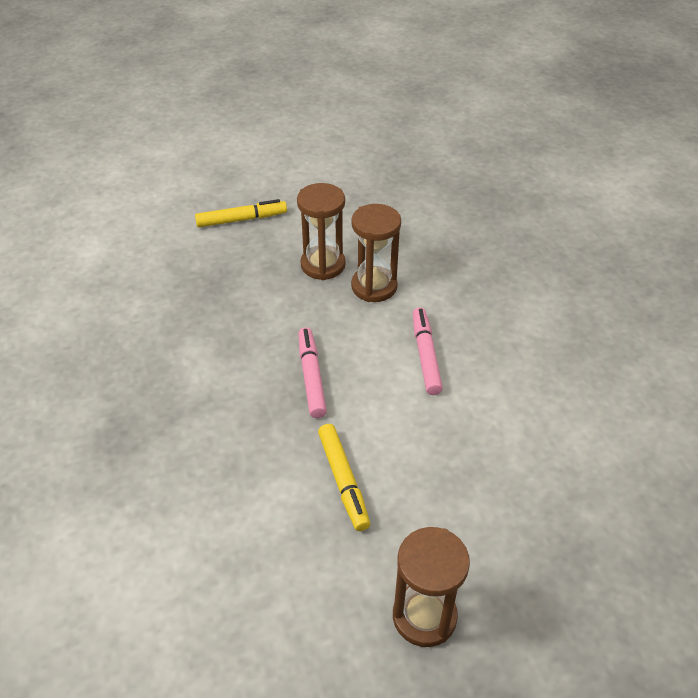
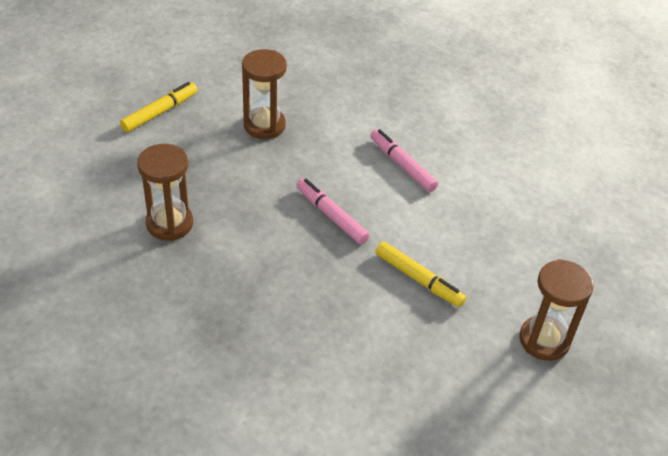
camera: 35 degrees left, 0 degrees up
(374, 286) = (320, 128): brown hourglass -> brown hourglass (169, 223)

